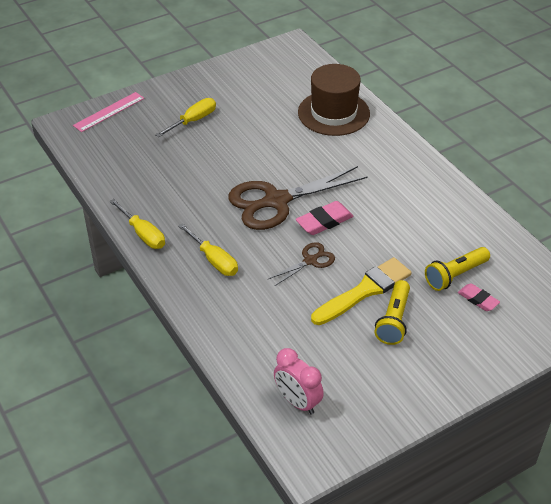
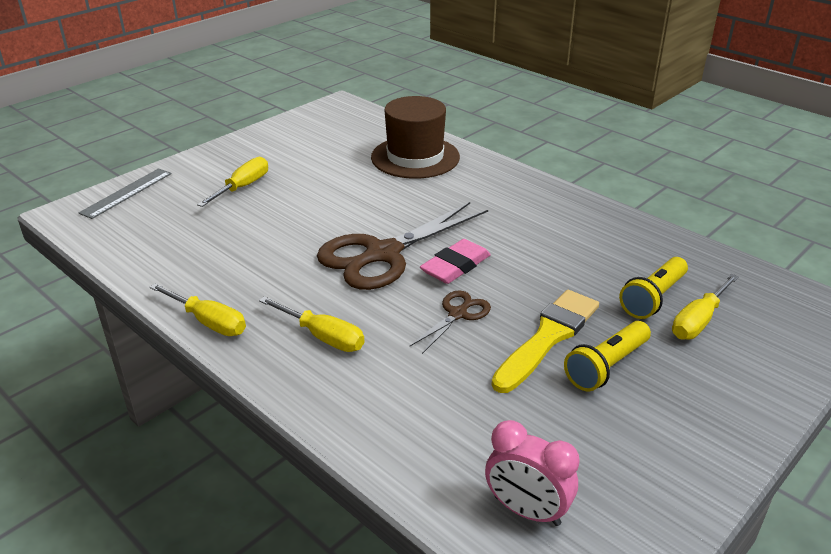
camera: 15 degrees left, 10 degrees down
(109, 112) = (126, 193): pink ruler -> grey ruler
(393, 320) = (606, 366): yellow flashlight -> yellow flashlight turned 45 degrees clockwise
(478, 299) = (698, 320): pink eraser -> yellow screwdriver

